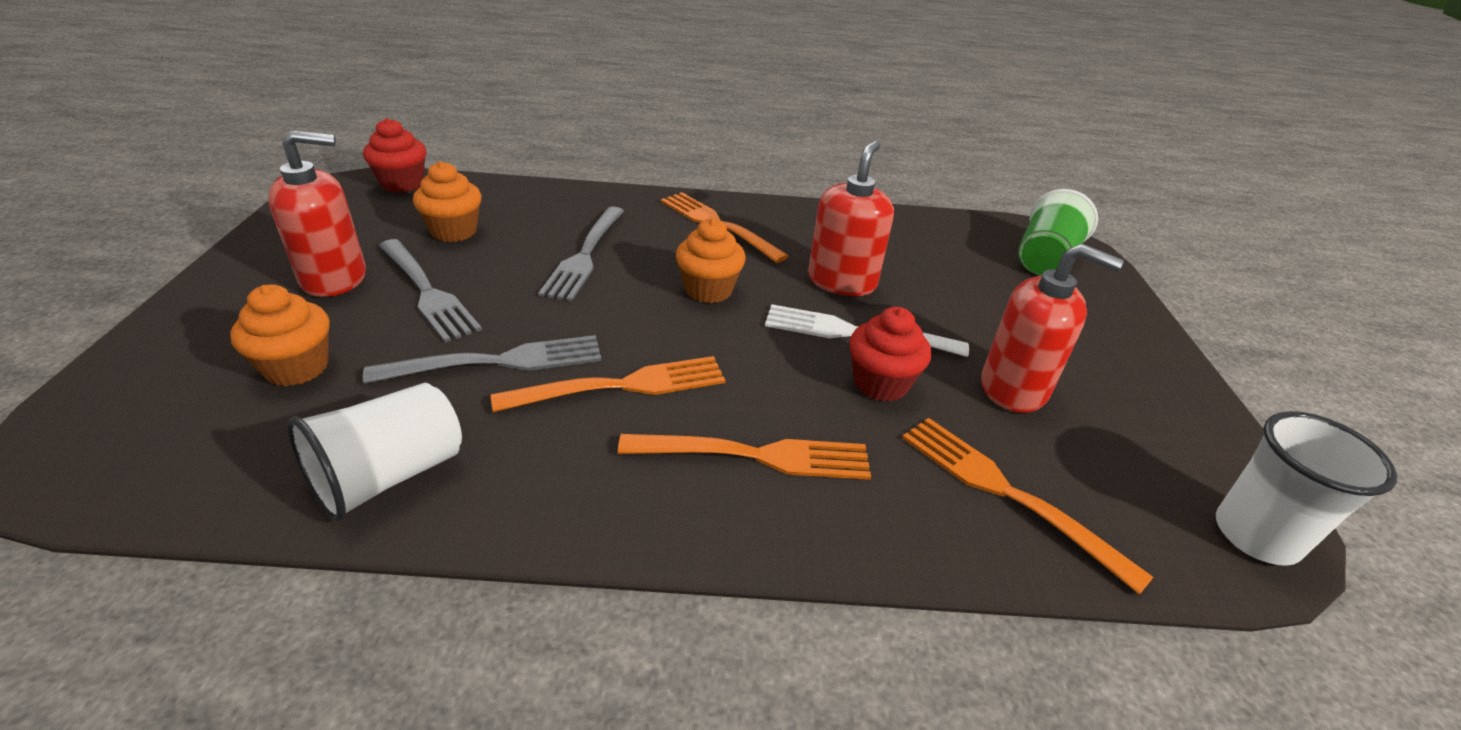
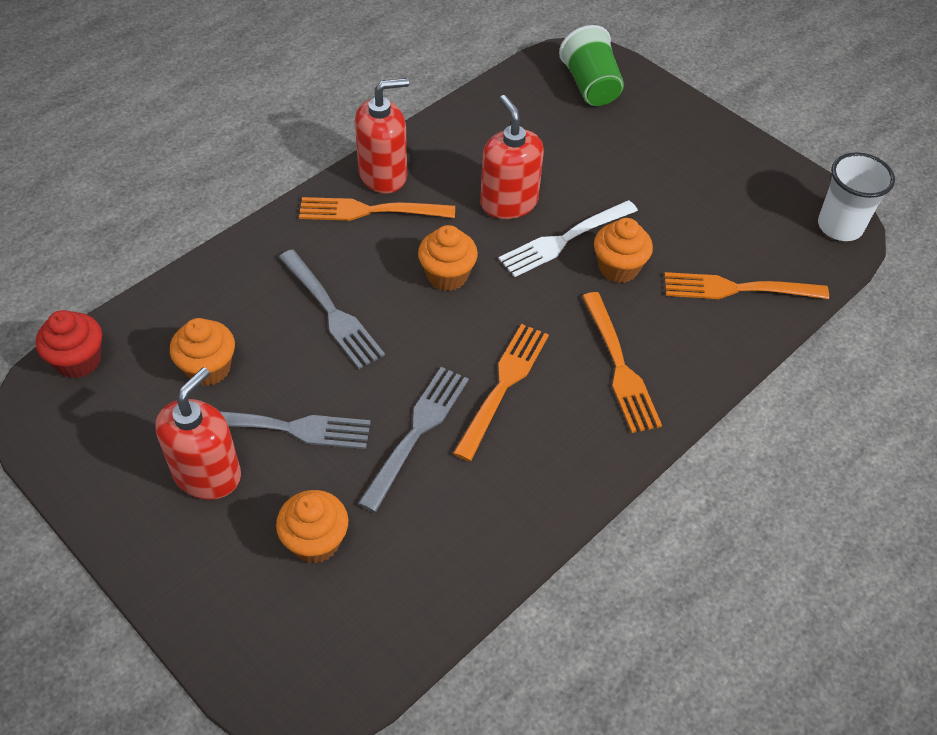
camera: 45 degrees left, 15 degrees up
(389, 476) = (480, 538): white cup -> none
(756, 456) = (619, 366): orange fork -> orange fork turned 120 degrees clockwise
(880, 384) = (618, 268): red cupcake -> orange cupcake
(1014, 388) = (677, 215): red soap dispenser -> red soap dispenser (383, 175)

